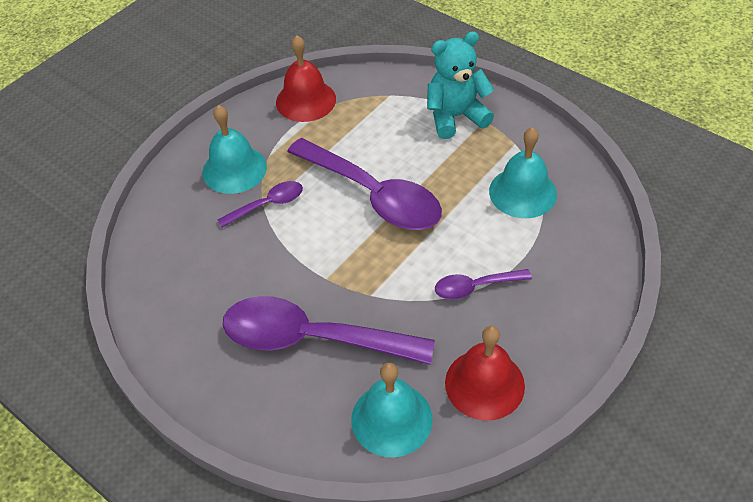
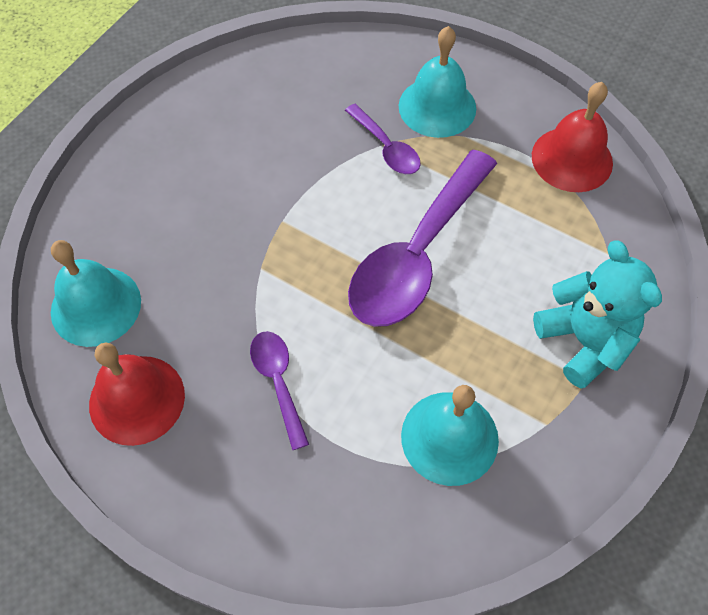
camera: 80 degrees right, 10 degrees up
(312, 338) = (199, 218): purple spoon -> none

